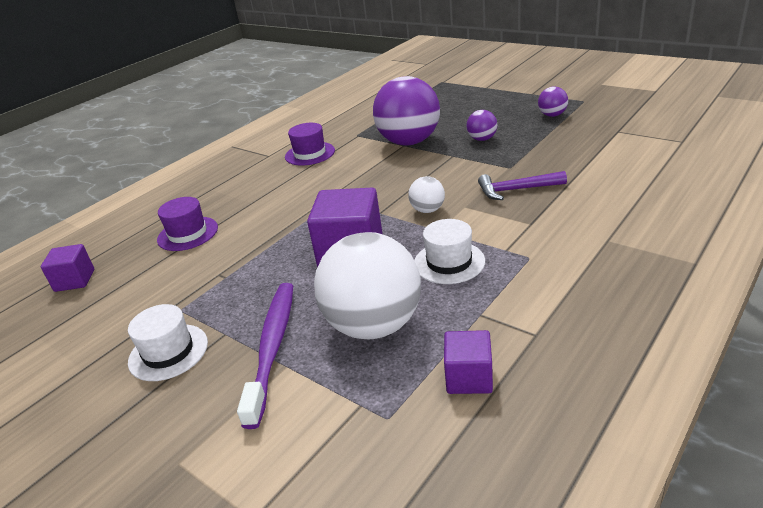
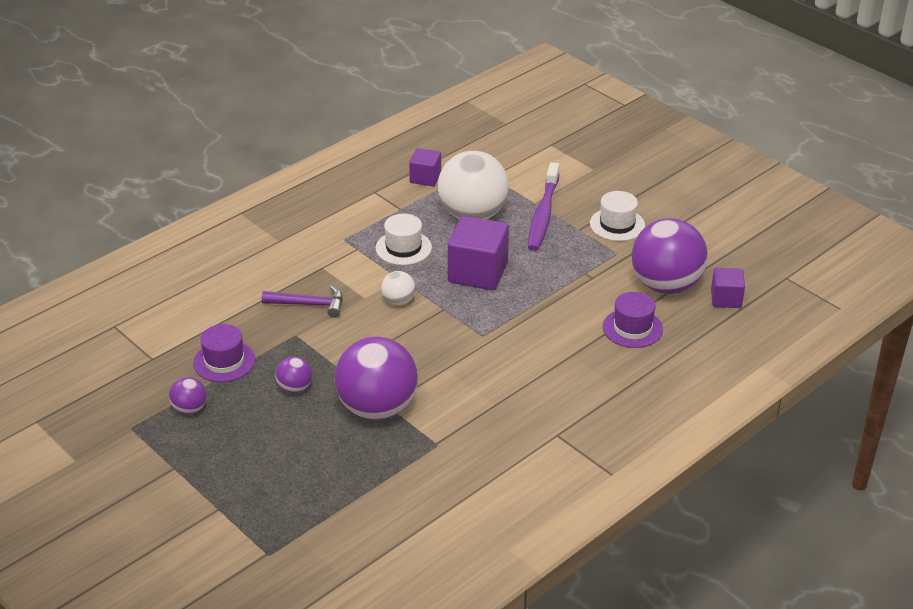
camera: 175 degrees left, 5 degrees up
(135, 282) = (666, 285): none -> purple ball
(310, 154) = (503, 422): purple hat -> purple hat (224, 361)

